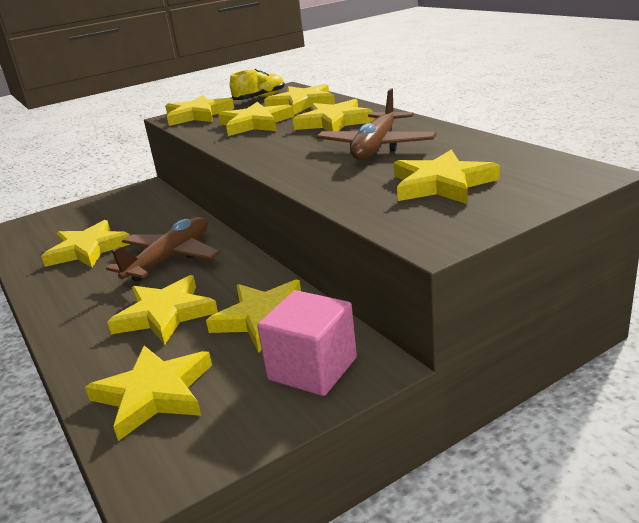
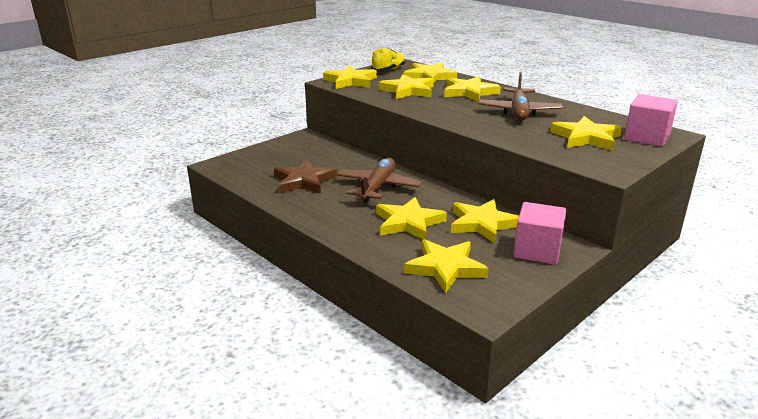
camera: 15 degrees left, 0 degrees up
(88, 249) = (304, 181): yellow star -> brown star
(542, 181) = (646, 137): none -> pink cube

